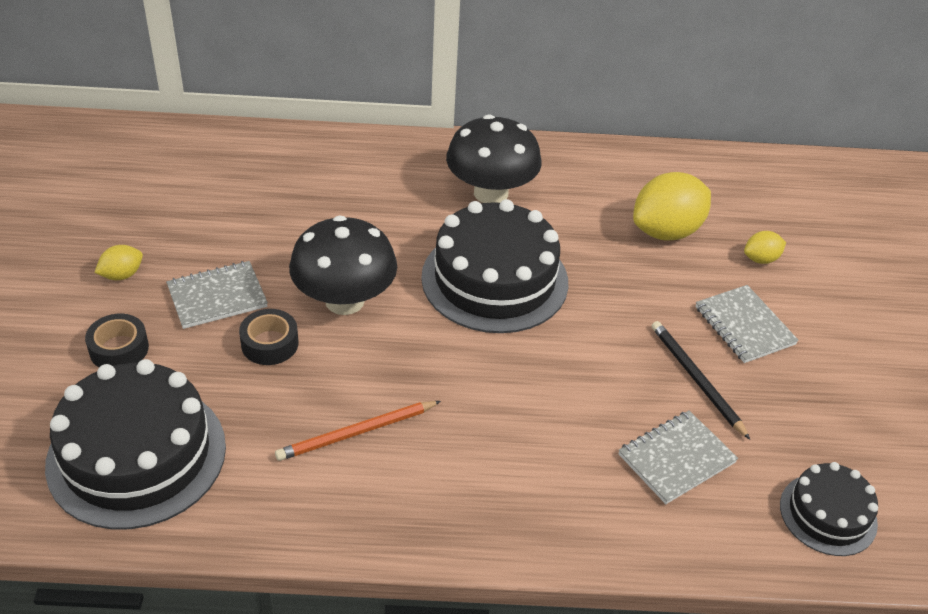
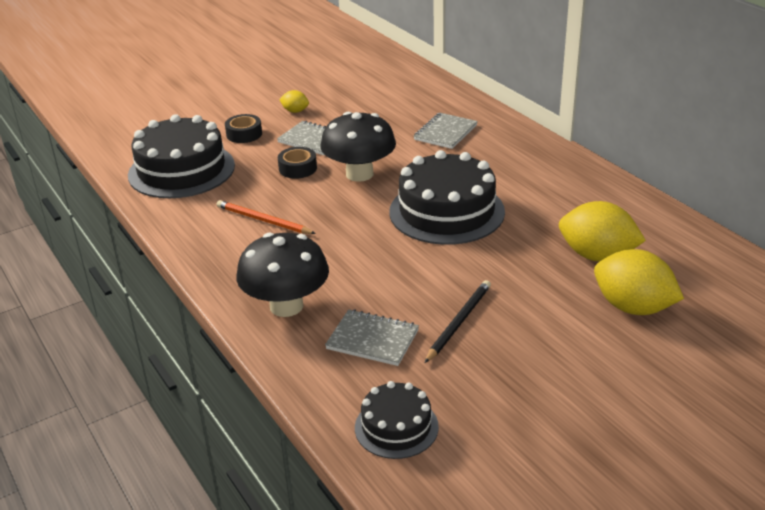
camera: 60 degrees right, 10 degrees down
(491, 193) = (526, 178): black mushroom -> black mushroom (286, 306)
(744, 326) = (544, 325): grey notebook -> grey notebook (445, 132)
(761, 259) = (633, 307): yellow lemon -> yellow lemon, size x2.06

